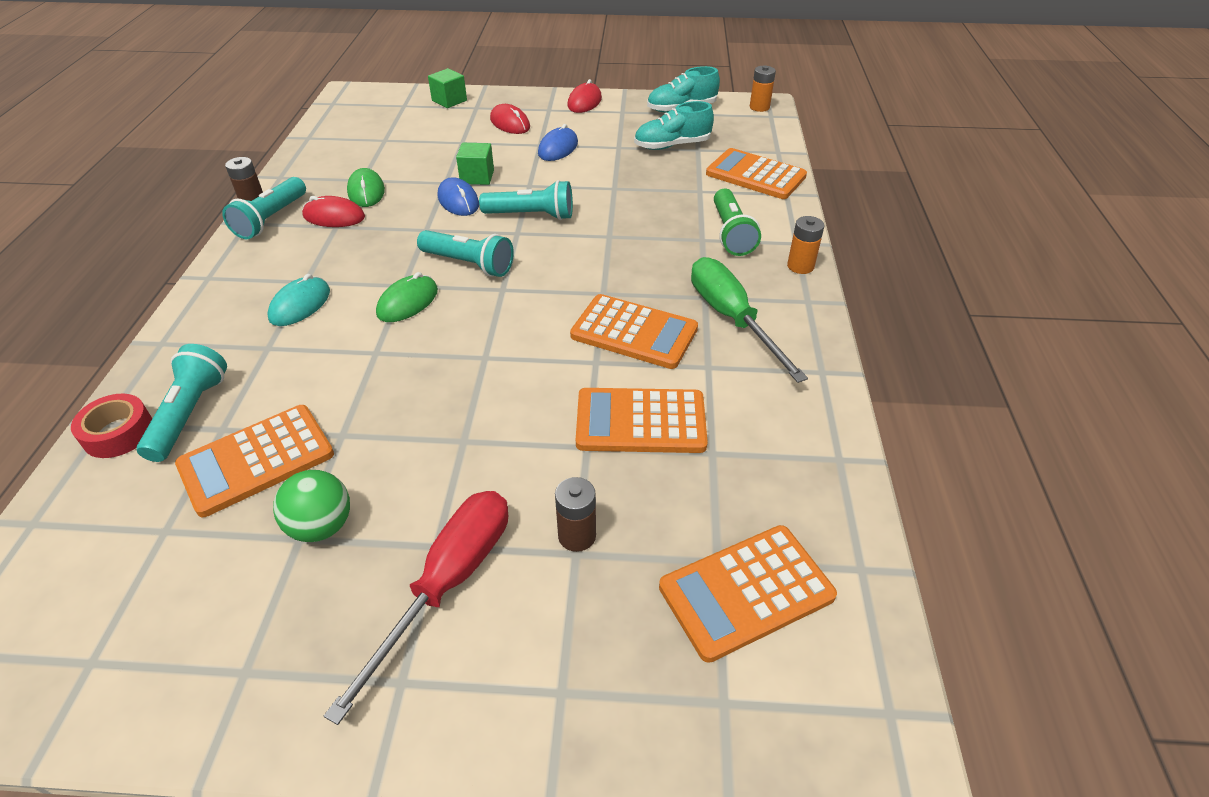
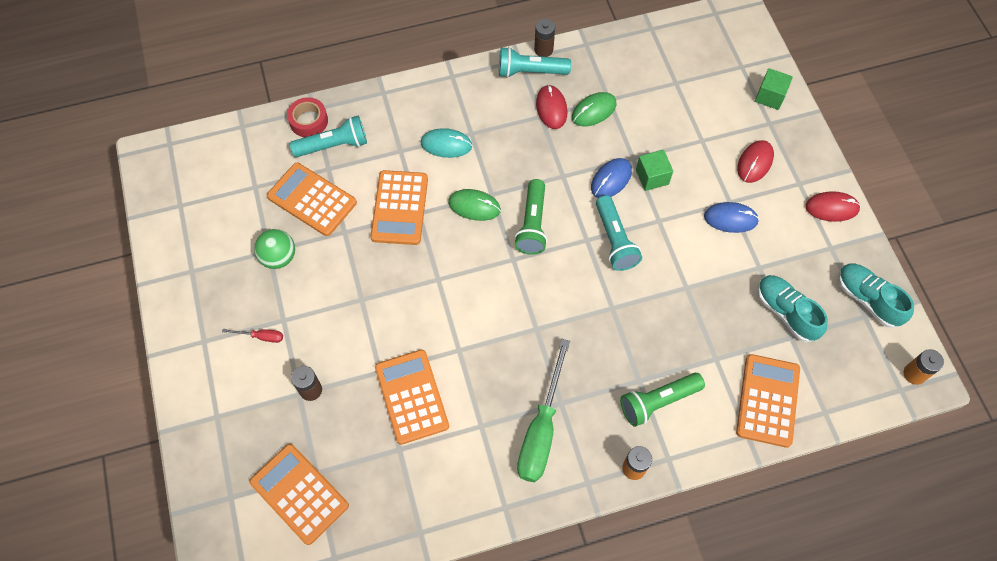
camera: 70 degrees right, 20 degrees up
(447, 584) = (261, 337): red screwdriver -> red screwdriver, size x0.43
(469, 264) = (532, 224): turquoise flashlight -> green flashlight
(634, 332) = (499, 364): orange calculator -> orange calculator (399, 208)
(732, 319) = (541, 429): green screwdriver -> green screwdriver turned 150 degrees clockwise

